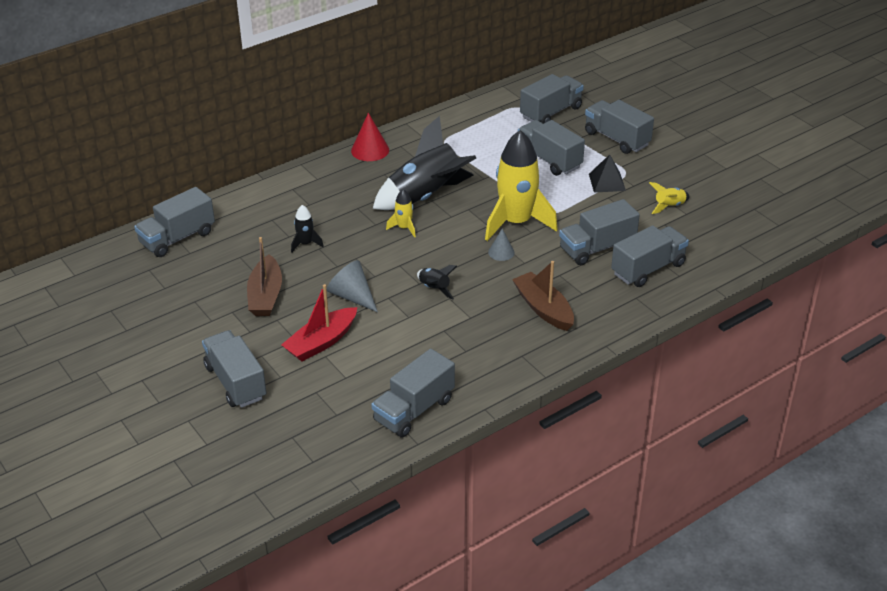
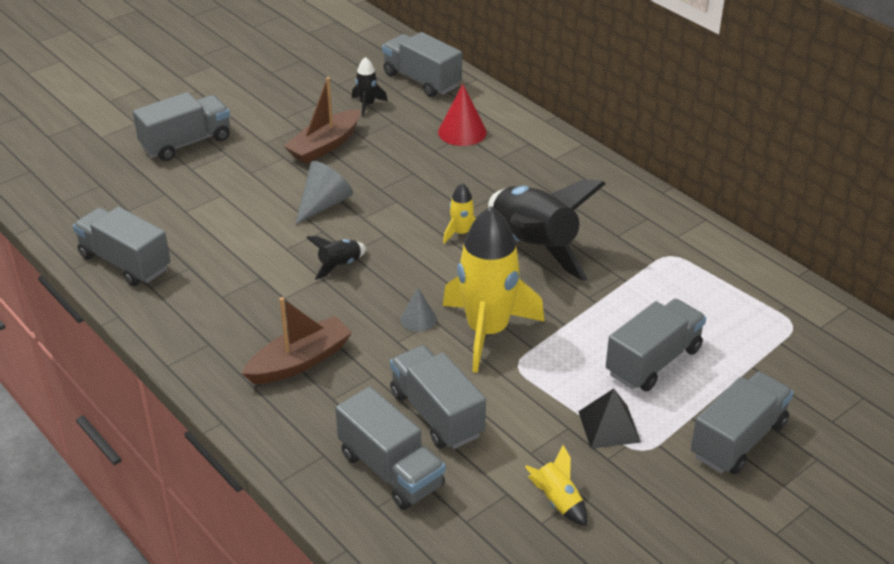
camera: 85 degrees right, 0 degrees up
(265, 295) = (325, 146): brown boat -> brown boat turned 45 degrees counterclockwise
(305, 244) = (420, 162): black rocket -> black rocket (367, 105)
(321, 342) = (244, 190): red boat -> none
(370, 150) = (629, 193): red cone -> red cone (462, 132)
(551, 112) = (790, 361): grey truck -> none

